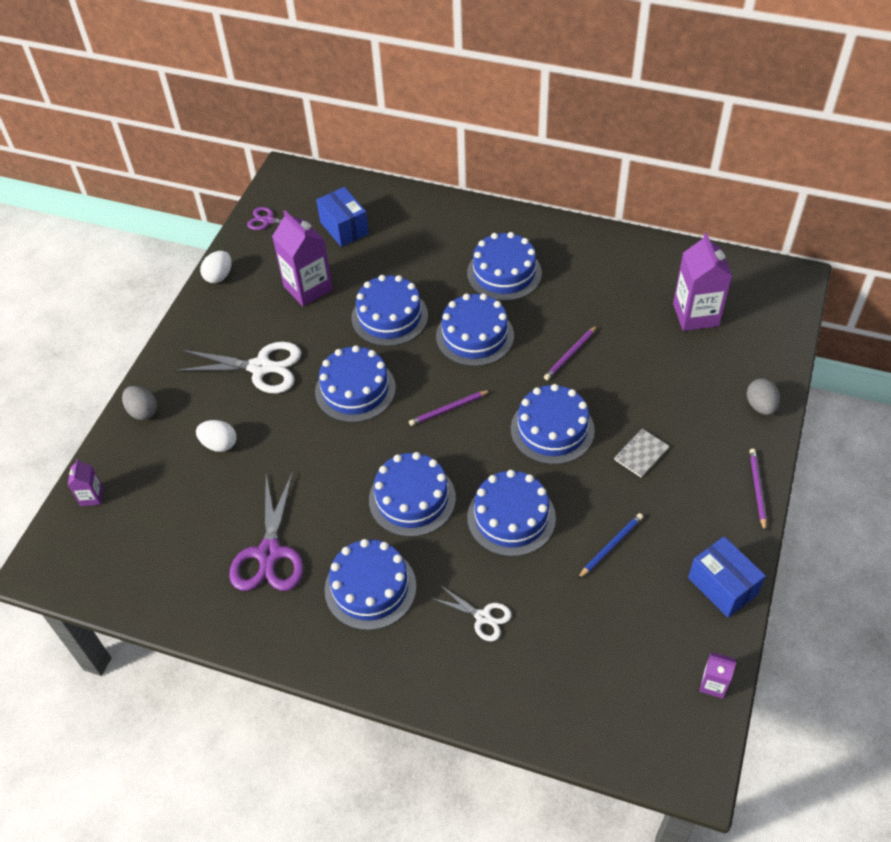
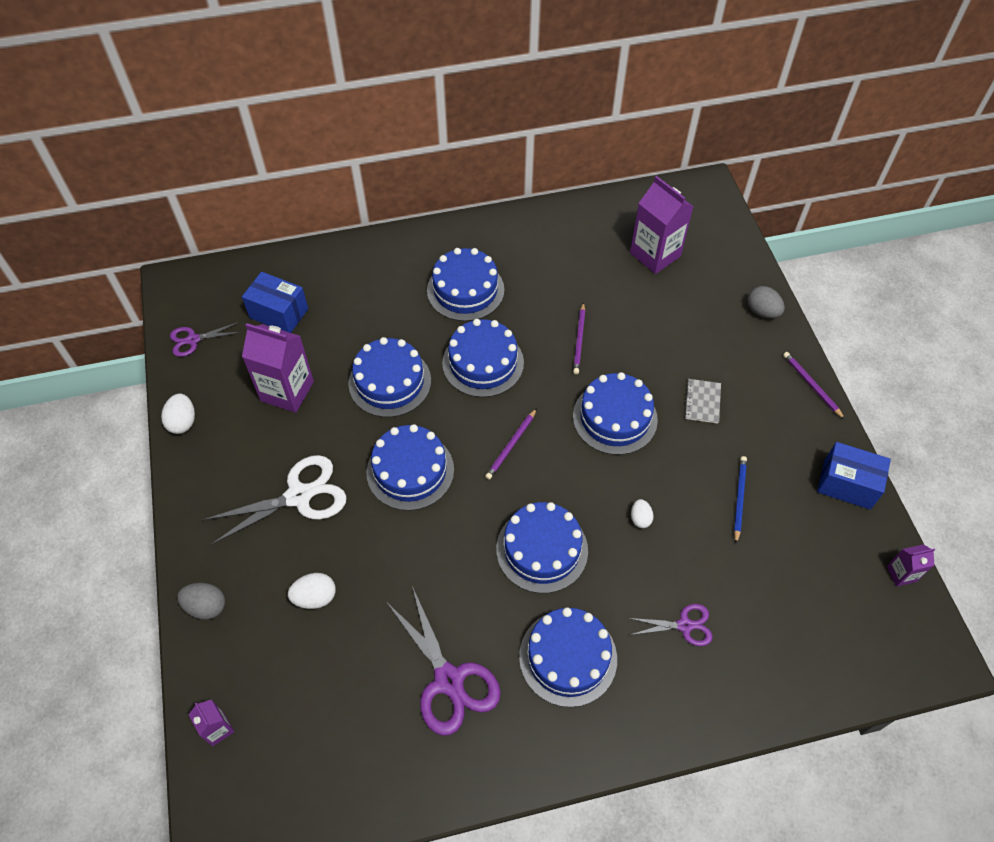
camera: 35 degrees left, 5 degrees up
(483, 617) = (684, 625): white scissors -> purple scissors
(511, 517) = (640, 518): blue cake -> white egg

